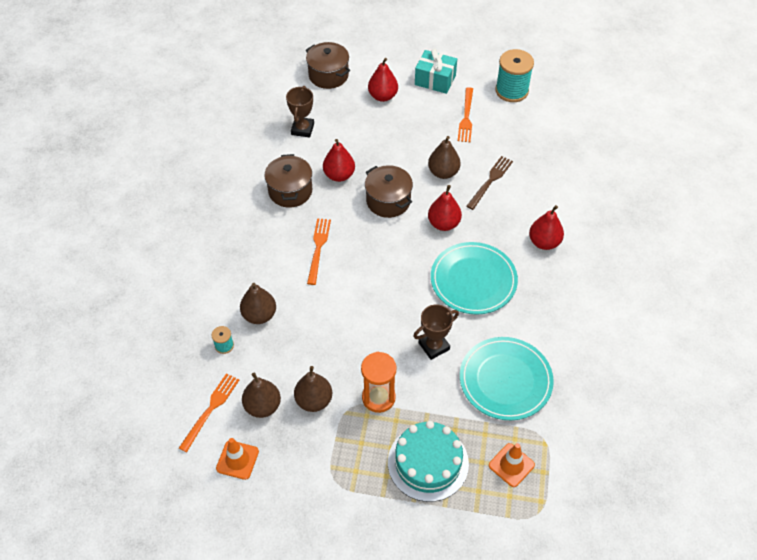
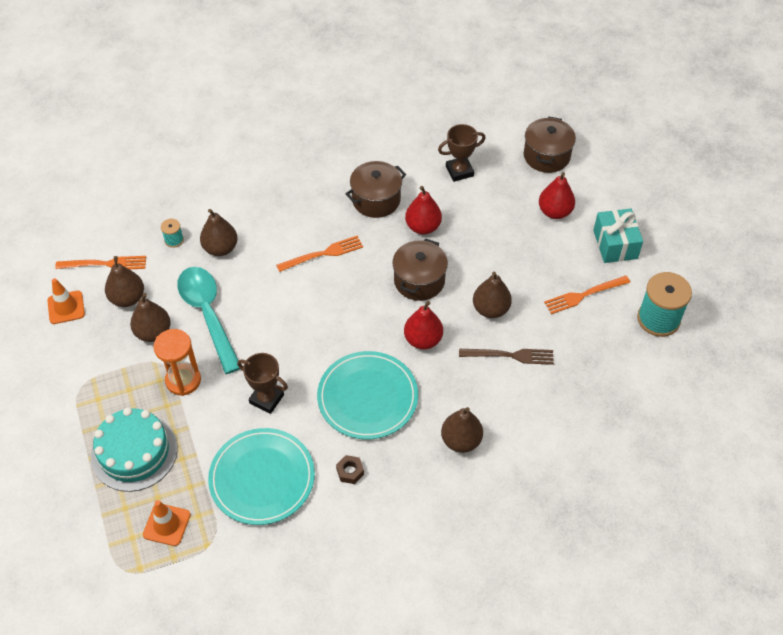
camera: 60 degrees right, 0 degrees up
(323, 353) = (208, 315): none -> turquoise spoon
(532, 320) = (350, 471): none -> brown nut
(544, 242) = (461, 440): red pear -> brown pear

